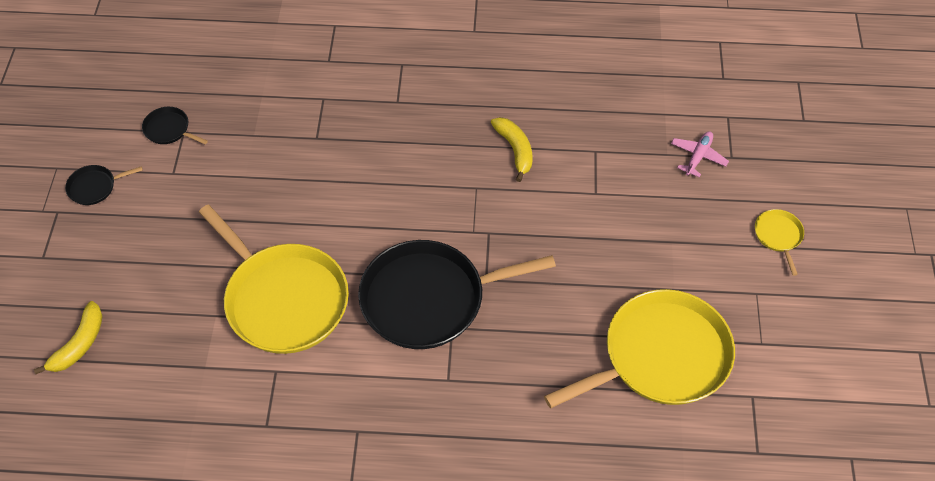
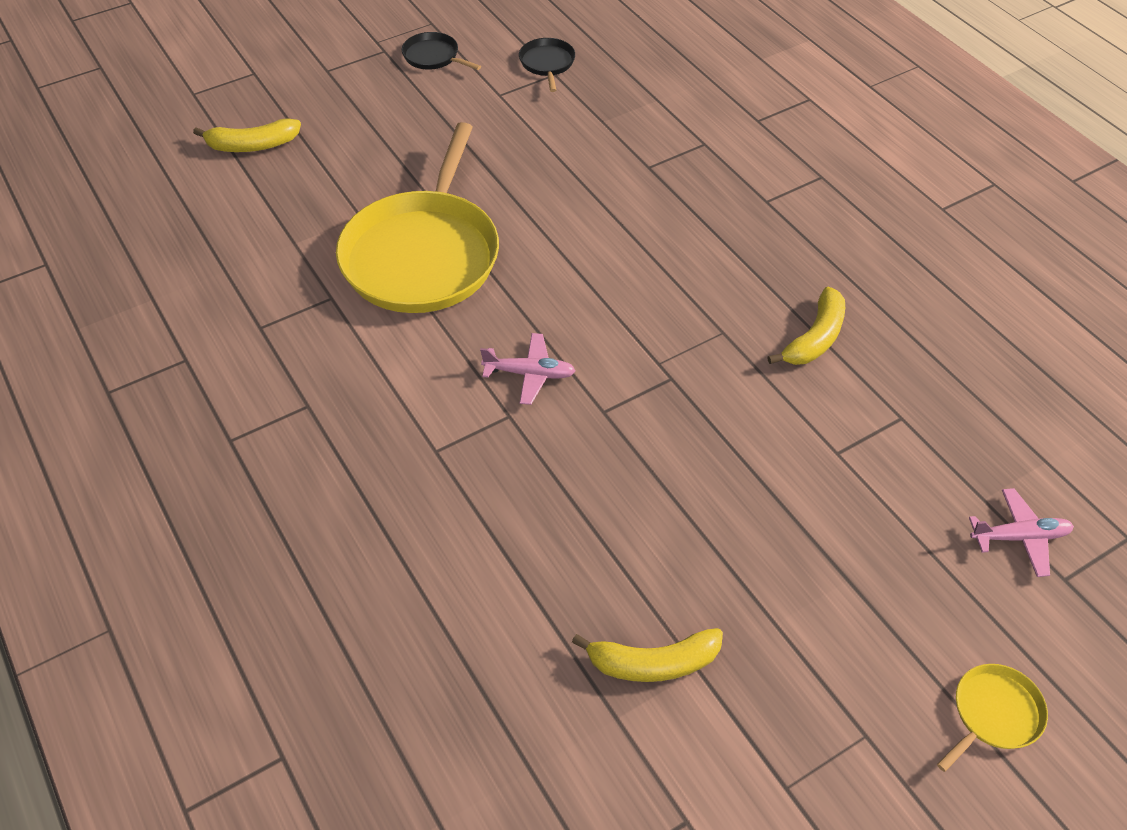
camera: 55 degrees right, 5 degrees down
(429, 299) = (529, 374): black pan -> pink plane
(660, 356) = (653, 663): yellow pan -> yellow banana

